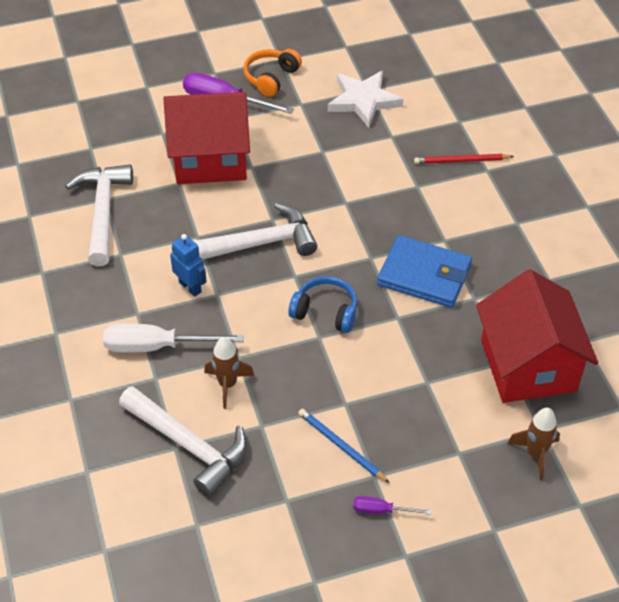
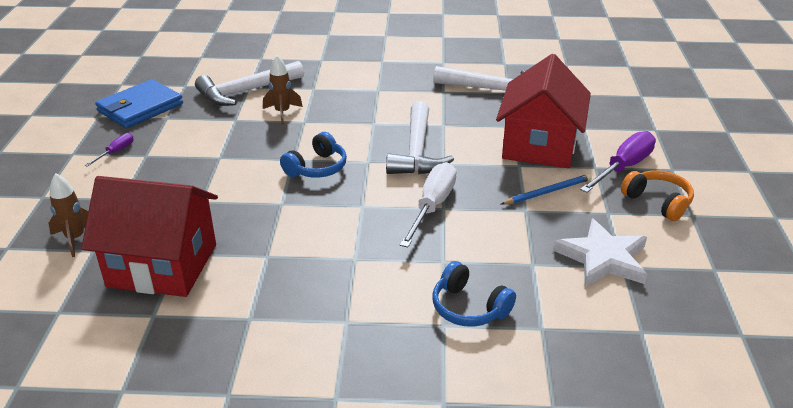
camera: 110 degrees right, 15 degrees down
(157, 346) = (340, 92): white screwdriver -> white screwdriver (432, 206)
(190, 287) = (389, 113): blue robot -> none
(341, 446) = (184, 147): blue pencil -> blue pencil (548, 192)
(424, 275) = (318, 232): blue wallet -> blue wallet (140, 108)
(461, 161) = (469, 307): red pencil -> blue headphones

